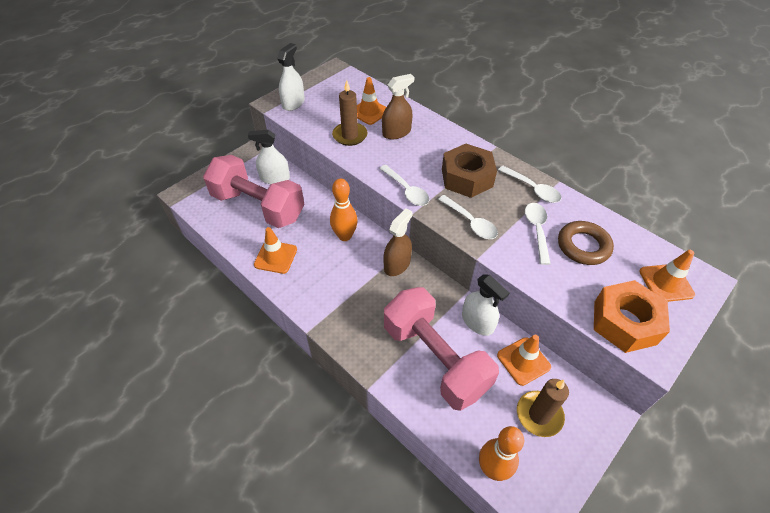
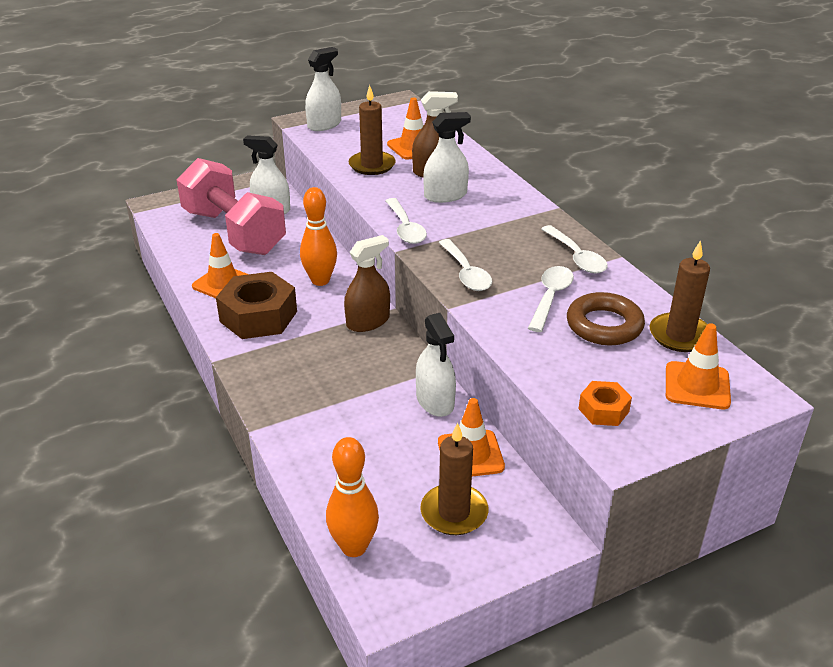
camera: 20 degrees right, 15 degrees down
(416, 153) = (445, 195): none -> white spray bottle
(435, 359) = (353, 423): pink dumbbell -> none
(467, 178) = (494, 230): brown nut -> brown nut (258, 316)
(624, 322) = (603, 410): orange nut -> orange nut, size x0.50
(632, 242) = (679, 335): none -> brown candle

